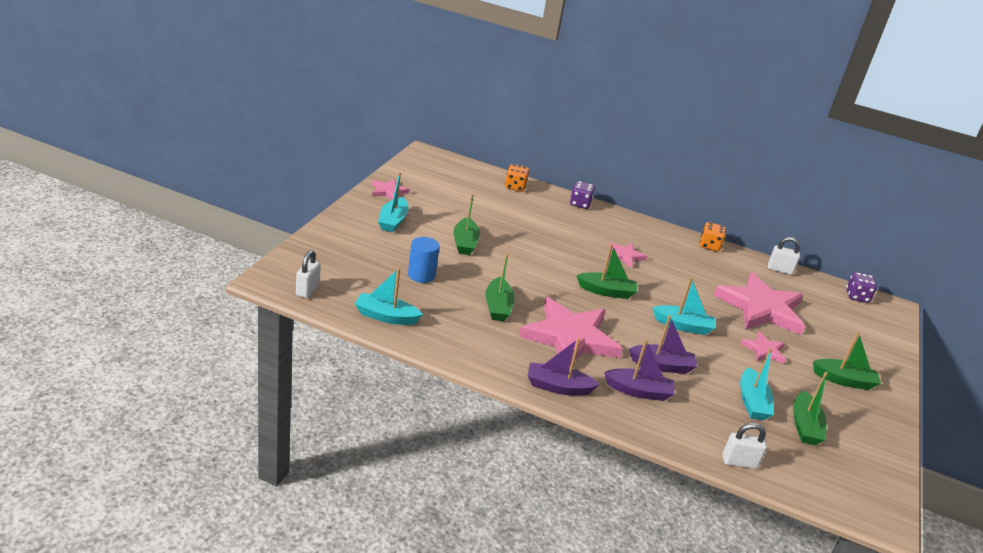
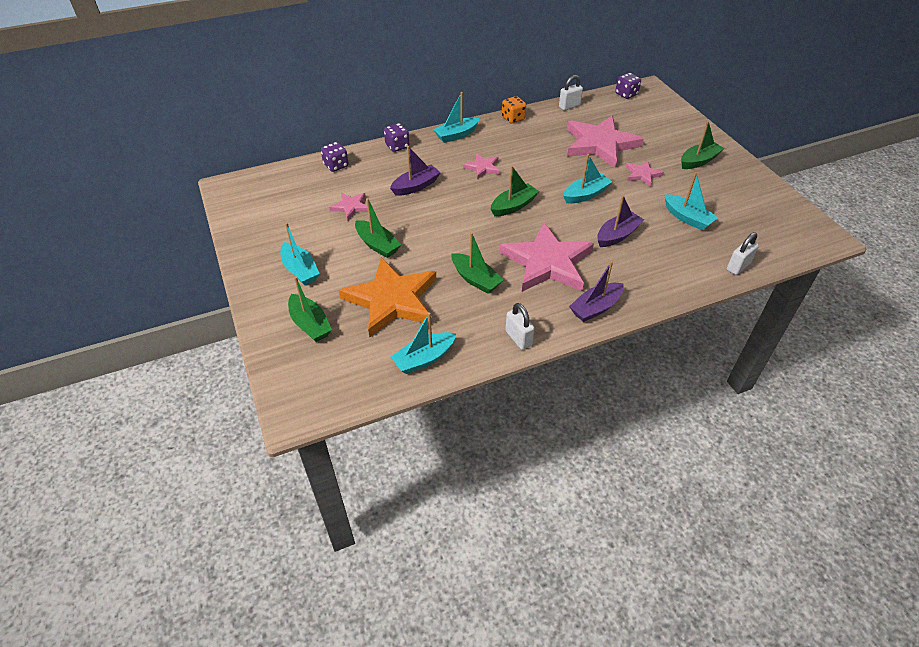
camera: 40 degrees left, 15 degrees up
(307, 290) = (337, 391): white padlock -> white padlock (518, 338)
(388, 191) = (254, 245): pink star -> pink star (351, 207)
(421, 275) = (392, 300): blue cylinder -> orange star
(515, 187) = (336, 165): orange dice -> purple dice
(638, 391) = (634, 267): purple boat -> purple boat (416, 186)
(640, 226) = (456, 135): none -> turquoise boat
(804, 426) = (727, 211): green boat -> green boat (310, 324)

